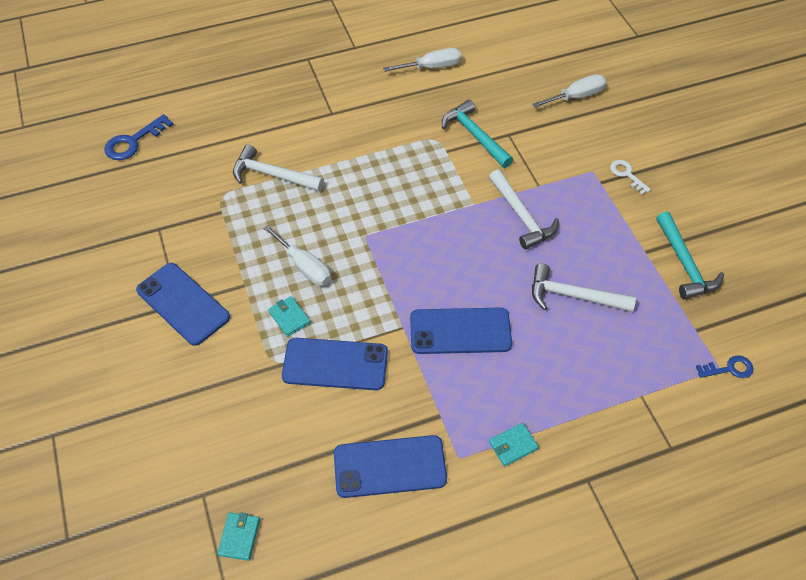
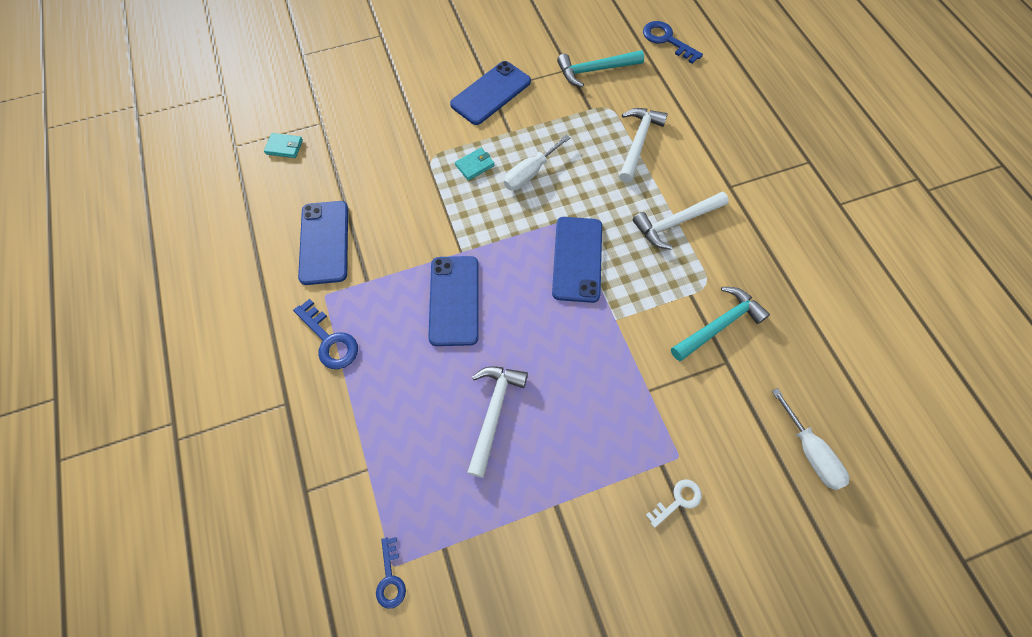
camera: 90 degrees right, 10 degrees up
(335, 364) = (425, 200): blue phone -> blue phone (577, 259)
(432, 67) = (825, 282): white screwdriver -> none
(513, 445) = (329, 340): turquoise wallet -> blue key
(521, 216) = (602, 368): white hammer -> white hammer (676, 222)
(684, 263) = (539, 552): turquoise hammer -> turquoise hammer (595, 70)

